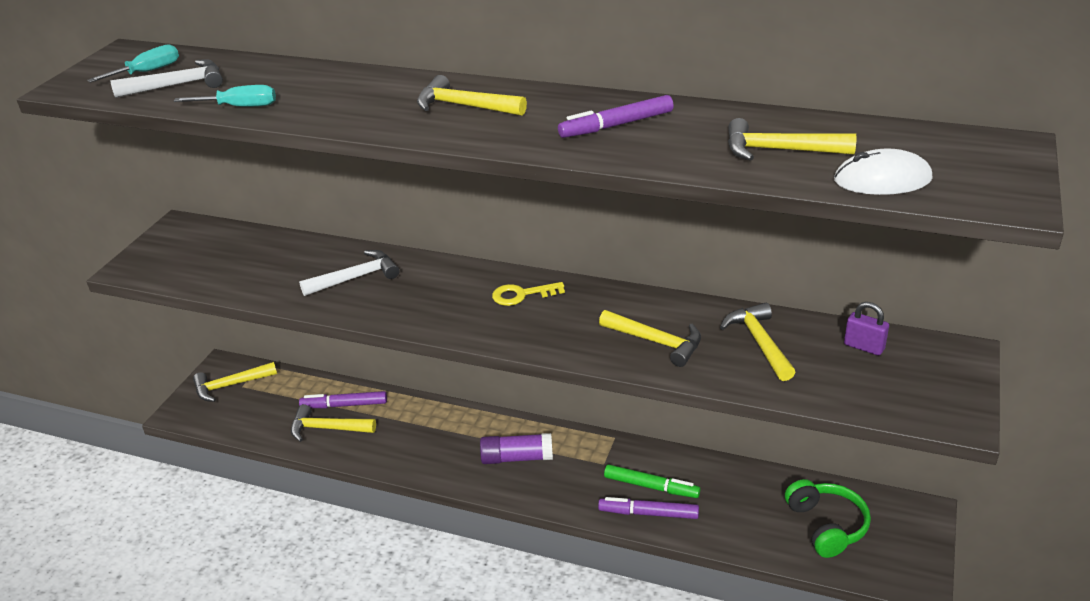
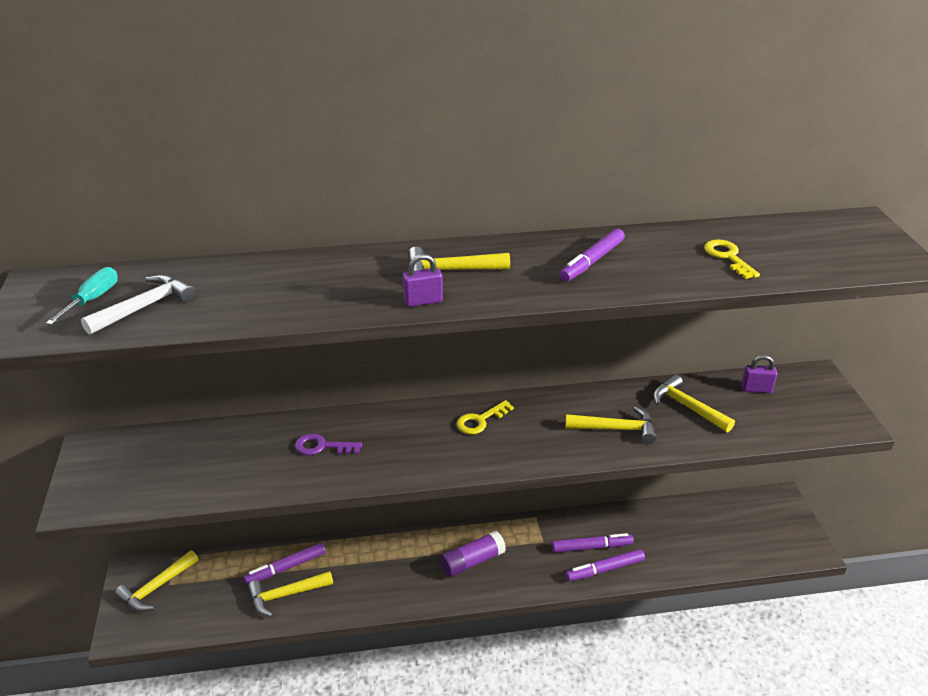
camera: 30 degrees left, 0 degrees up
(240, 107) = (239, 315): turquoise screwdriver -> none
(356, 277) = (322, 446): white hammer -> purple key
(406, 127) = (423, 301): none -> purple padlock
(651, 486) = (591, 547): green marker -> purple marker
(778, 150) = (728, 257): yellow hammer -> yellow key
(826, 526) = (730, 532): green headphones -> none
(882, 179) = (817, 265): white mouse -> none

